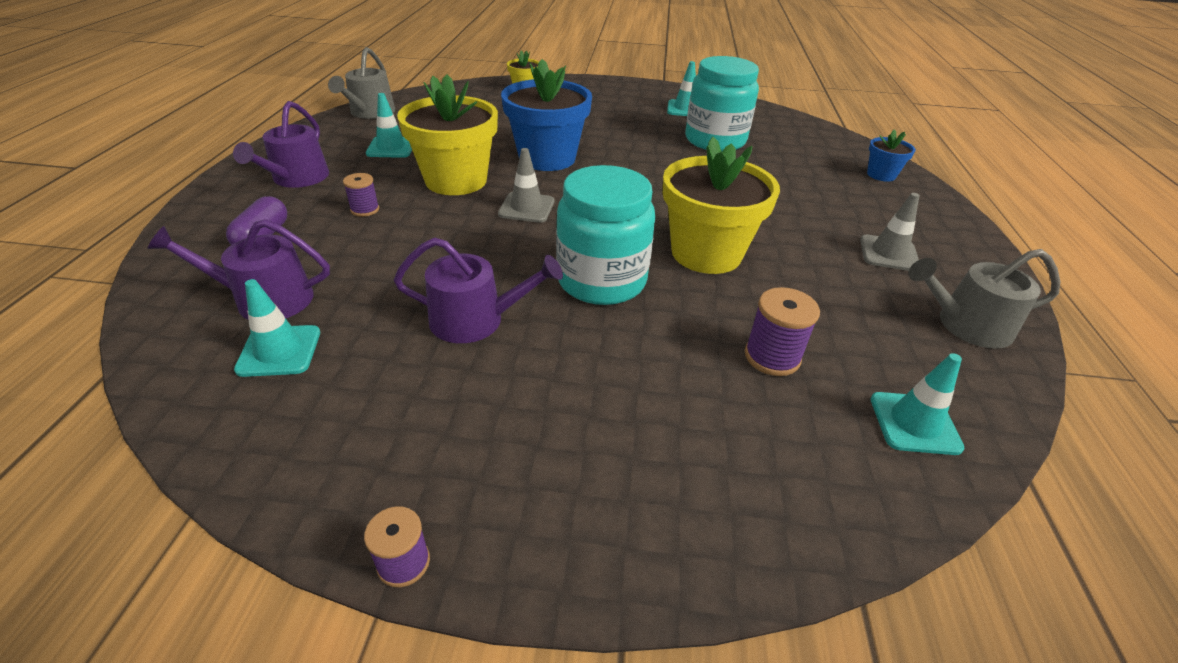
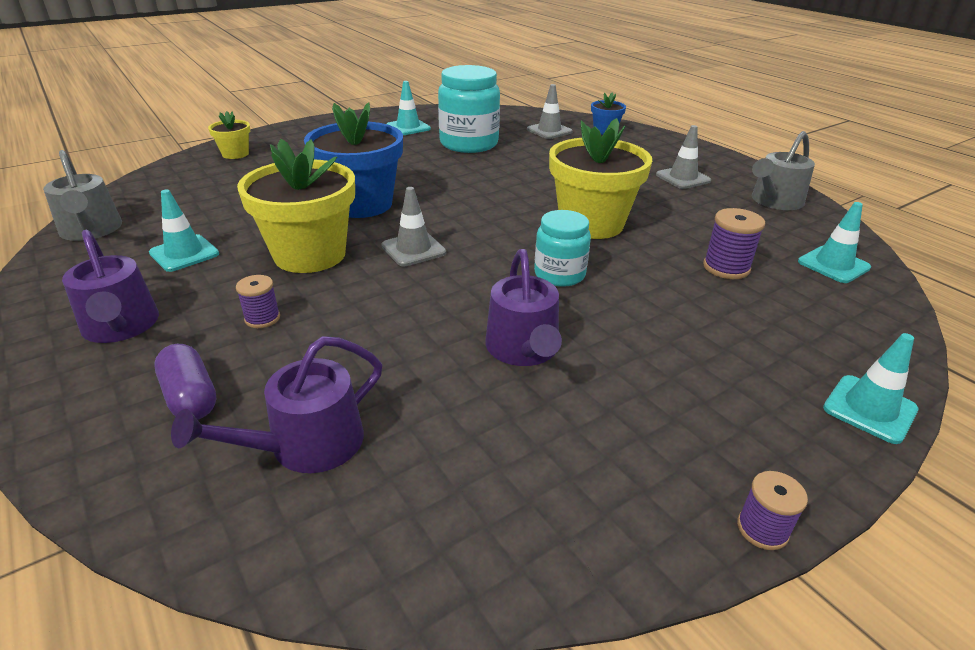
camera: 40 degrees left, 5 degrees down
(279, 351) = (407, 474): turquoise traffic cone -> turquoise traffic cone (869, 409)
(476, 320) = (523, 349): purple watering can -> purple watering can turned 120 degrees clockwise
(601, 280) = (559, 274): turquoise jar -> turquoise jar, size x0.60
(817, 154) = (549, 131): none -> grey traffic cone

